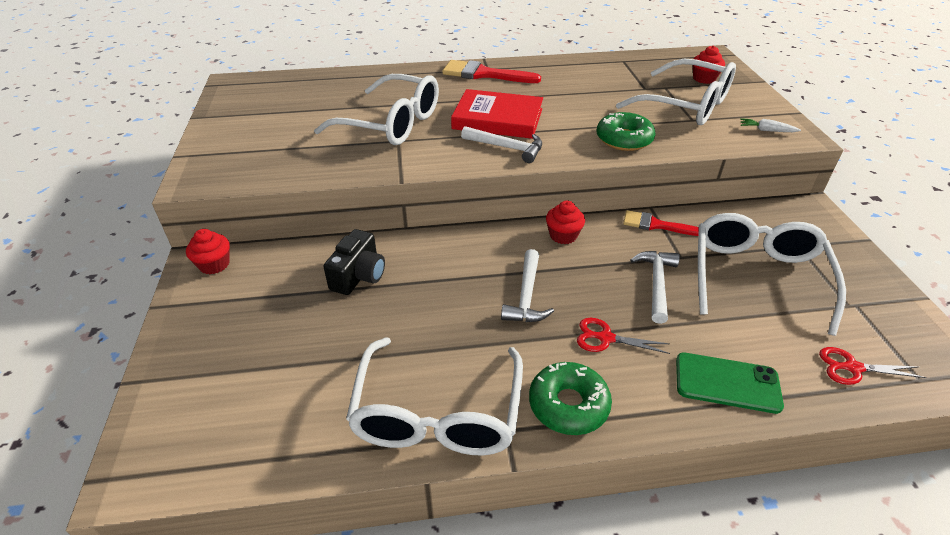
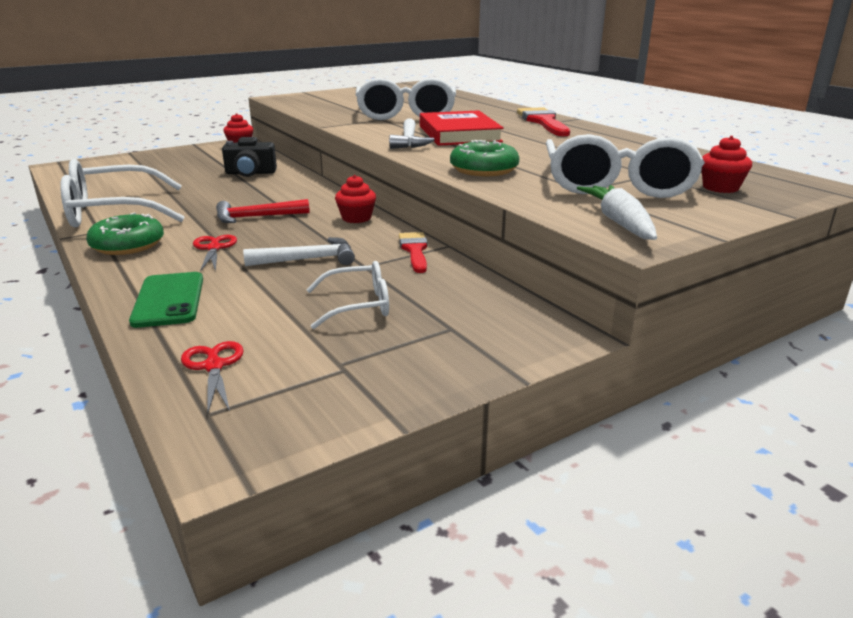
camera: 65 degrees right, 15 degrees down
(526, 296) = (256, 217): white hammer -> red hammer
(756, 276) = (359, 305): white glasses -> white glasses, size x0.54
(766, 130) = (619, 222): white carrot -> white carrot, size x1.76

